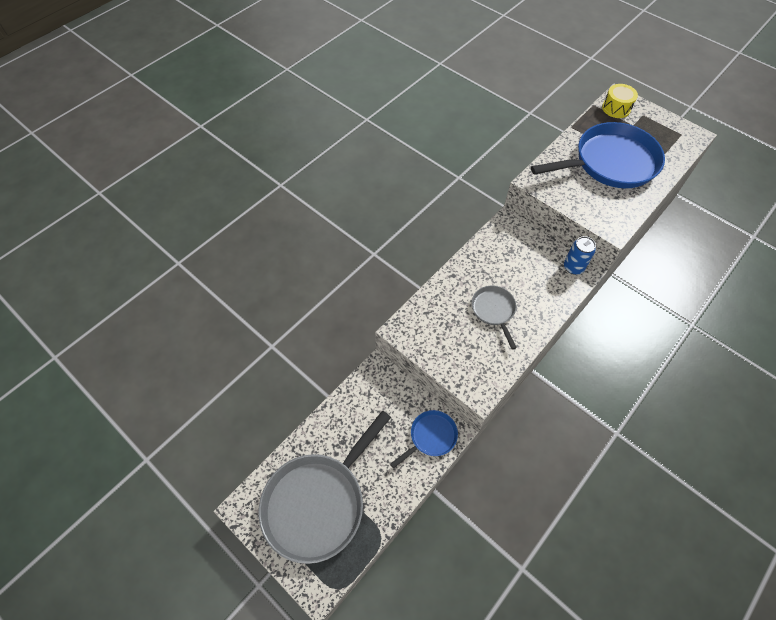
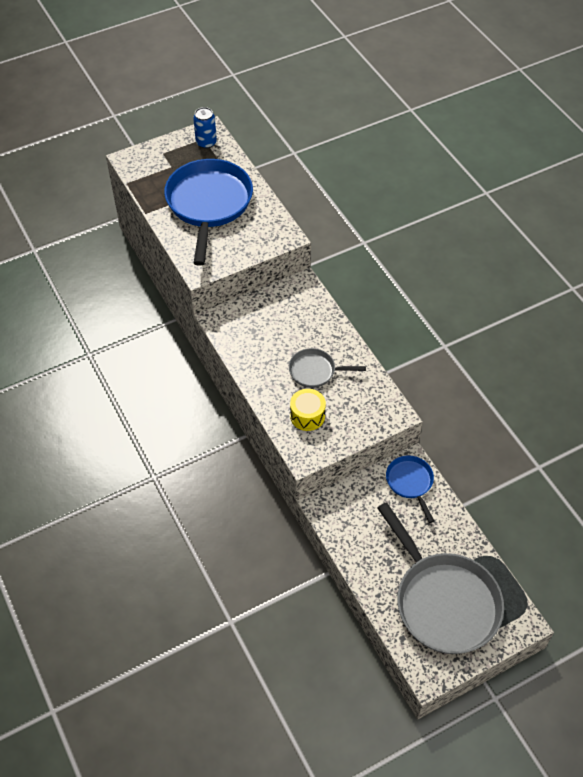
camera: 70 degrees left, 5 degrees down
(573, 267) = (295, 290): blue can -> blue can (206, 143)
(616, 108) = (142, 169): yellow drum -> yellow drum (307, 416)

